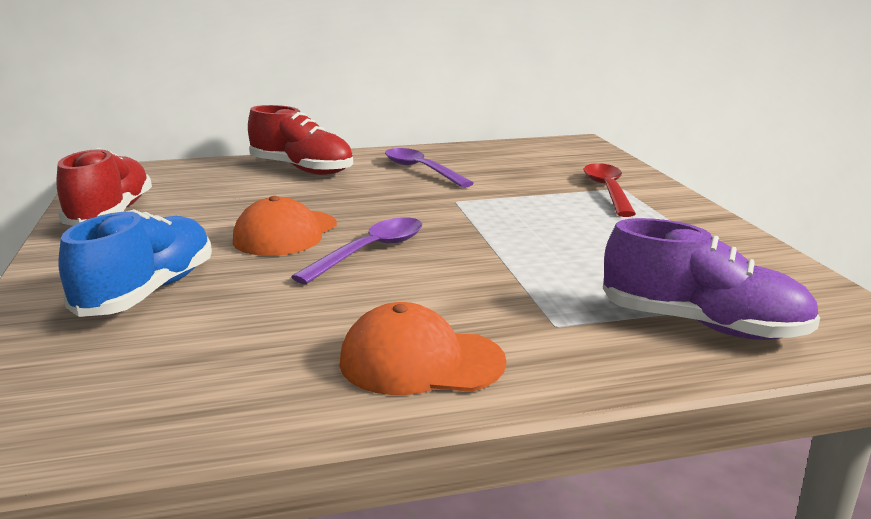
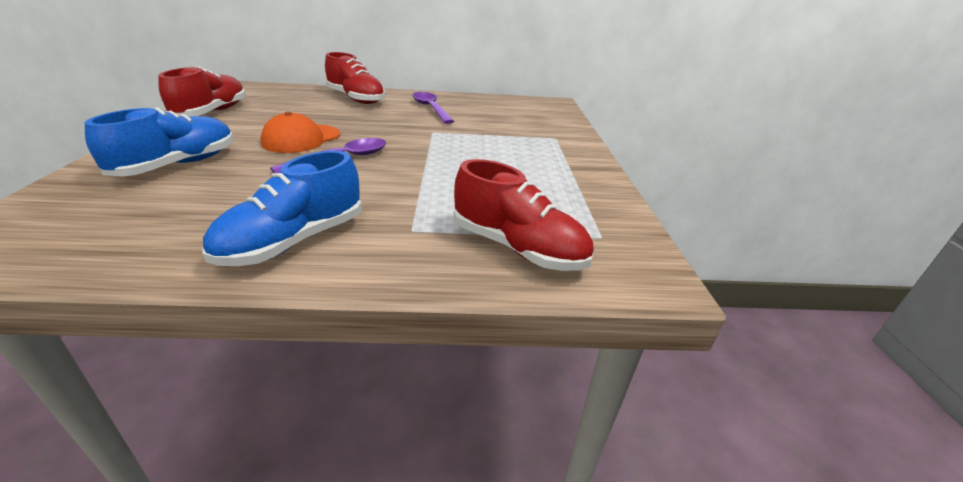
camera: 10 degrees right, 10 degrees up
(421, 361) = (293, 241): orange cap -> blue shoe
(607, 191) = (543, 138): red spoon -> none
(702, 325) = (517, 248): purple shoe -> red shoe

